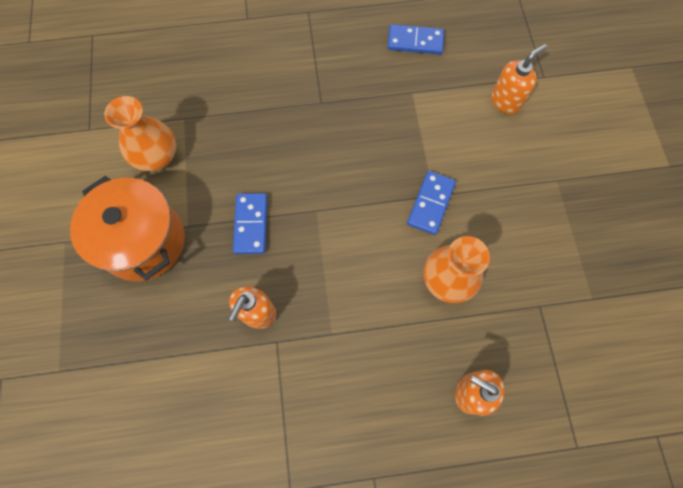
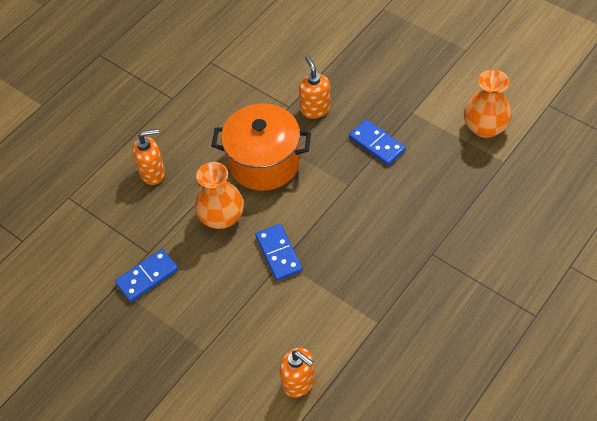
camera: 140 degrees right, 15 degrees down
(144, 241) = (425, 85): orange pot -> orange pot (264, 162)
(415, 42) = (423, 369): blue domino -> blue domino (147, 277)
(505, 101) = (299, 382): orange soap dispenser -> orange soap dispenser turned 60 degrees counterclockwise

